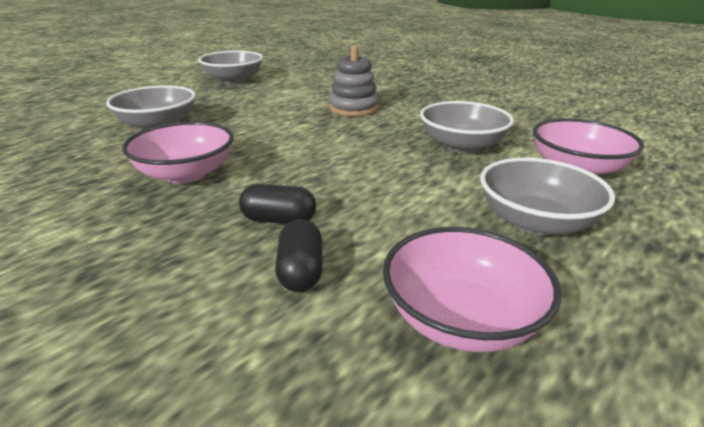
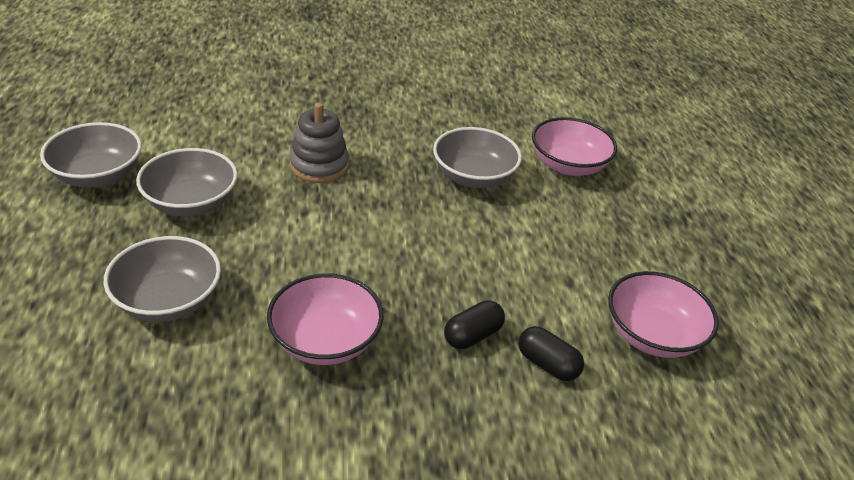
camera: 50 degrees left, 10 degrees up
(535, 222) = (603, 236): grey bowl -> grey bowl (191, 203)

